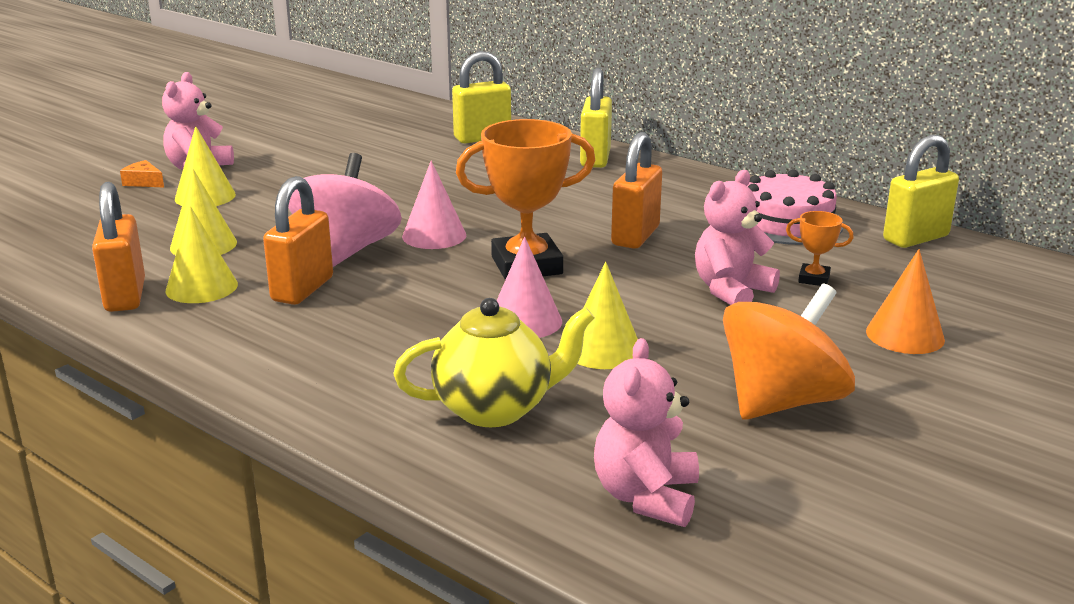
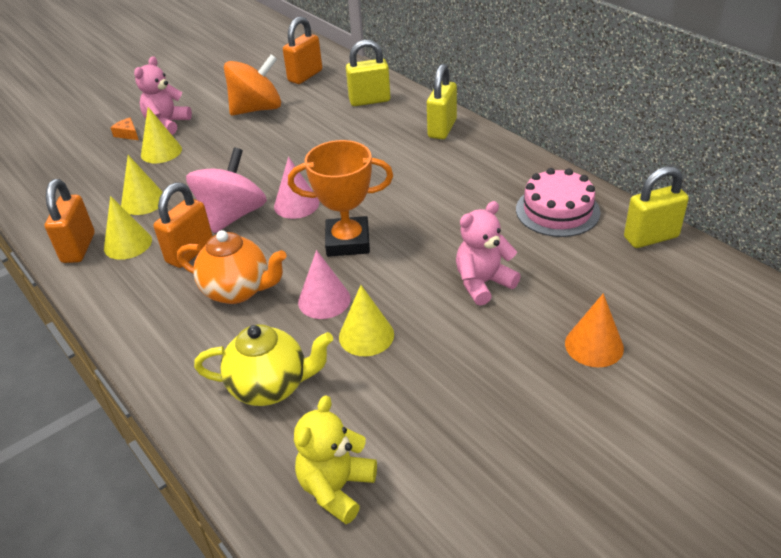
camera: 15 degrees right, 15 degrees up
(395, 321) = (238, 290): none -> orange teapot
(635, 236) = (437, 217): orange padlock -> orange padlock (305, 76)
(646, 497) = (336, 488): pink teddy bear -> yellow teddy bear
(781, 402) = (470, 405): orange spinning top -> orange spinning top (257, 109)
(814, 279) = (551, 276): orange trophy -> none

